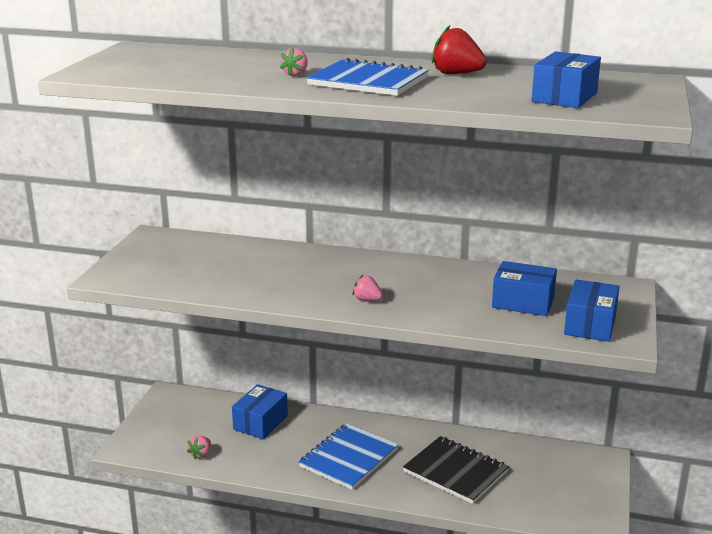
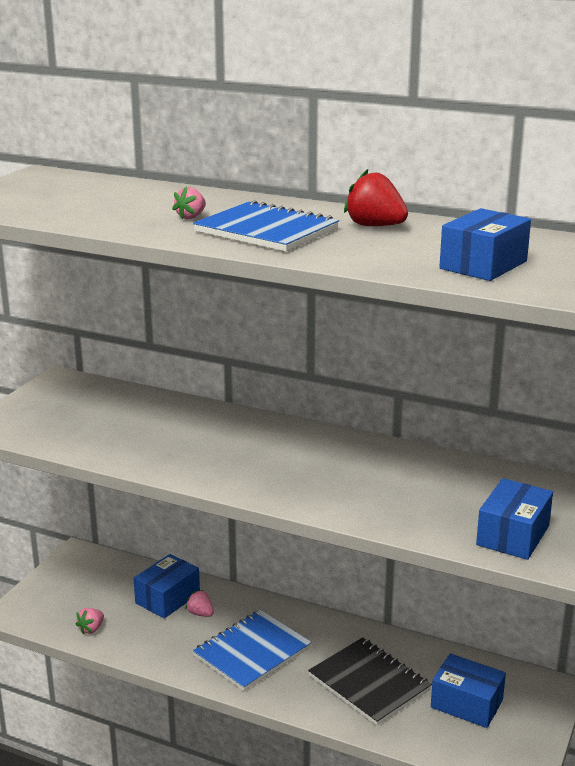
camera: 10 degrees right, 0 degrees up
(367, 300) = (263, 479): pink strawberry -> pink strawberry (200, 614)
(523, 302) = (443, 499): blue box -> blue box (466, 704)

